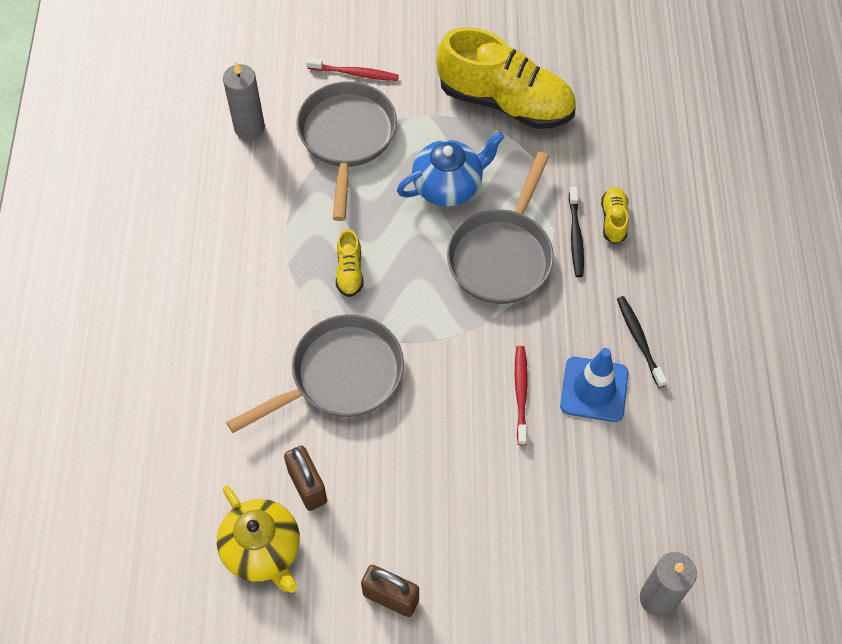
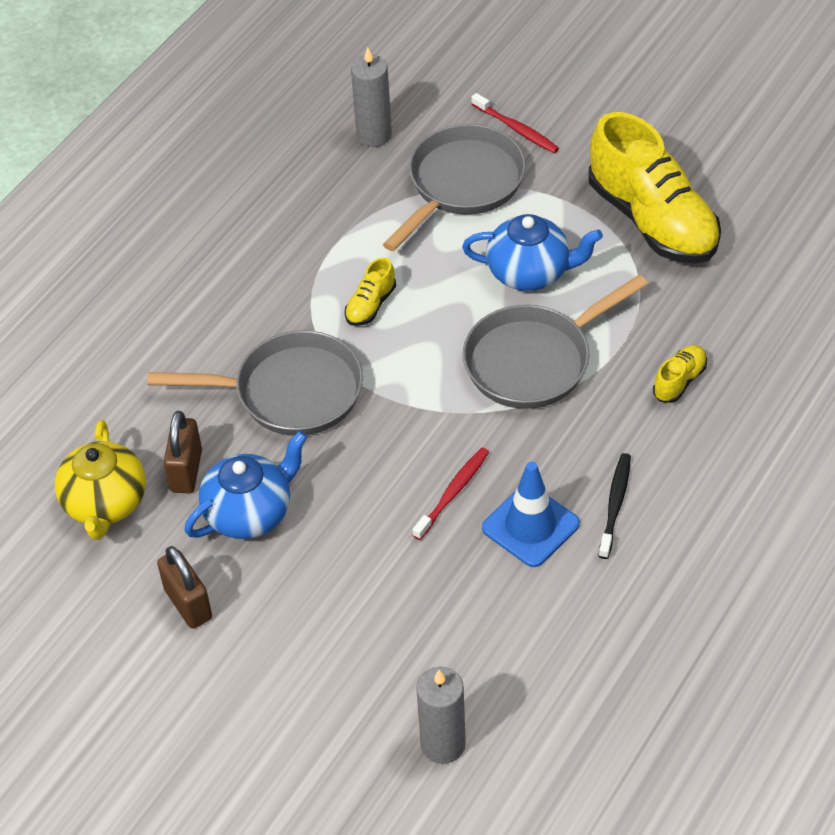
camera: 35 degrees right, 10 degrees down
(383, 494) = (250, 513): none -> blue teapot
(575, 236) = (625, 378): black toothbrush -> none

